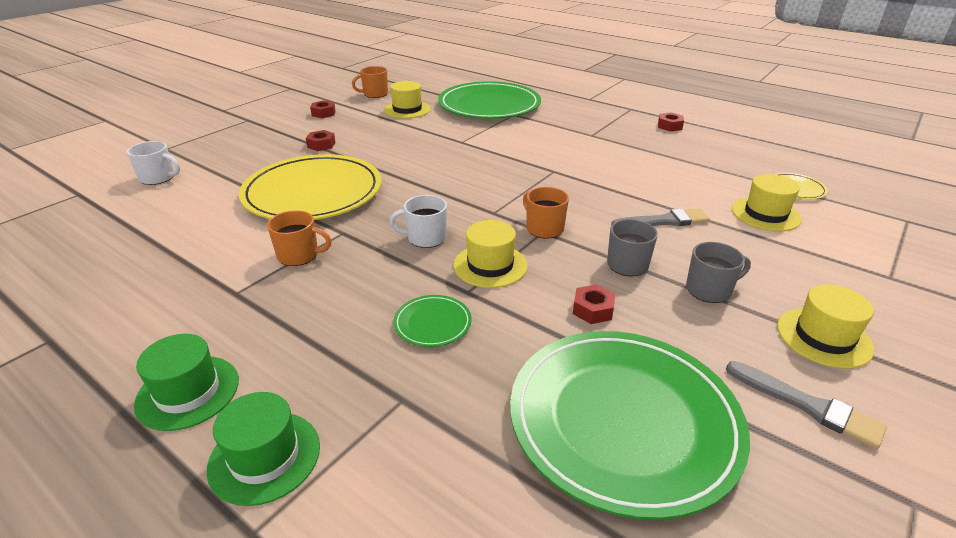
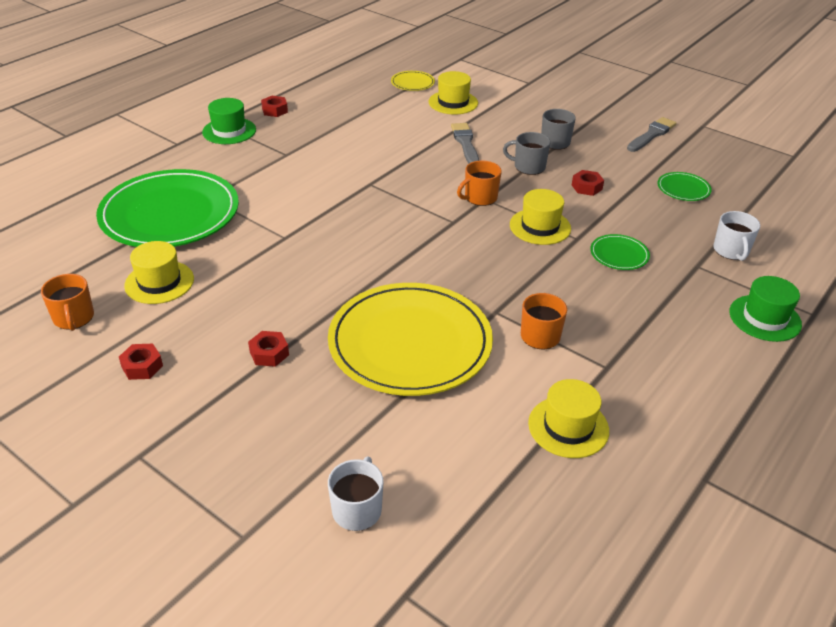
camera: 90 degrees left, 5 degrees up
(188, 392) = (728, 367): green hat -> green hat (229, 131)
(425, 238) = (501, 260): white mug -> white mug (731, 251)
(623, 420) = (683, 189): green plate -> green plate, size x0.41
(823, 337) = (594, 117): yellow hat -> yellow hat (568, 427)

